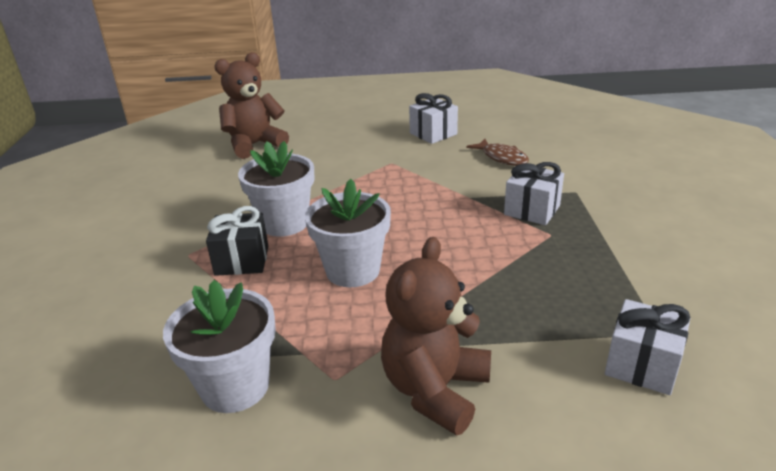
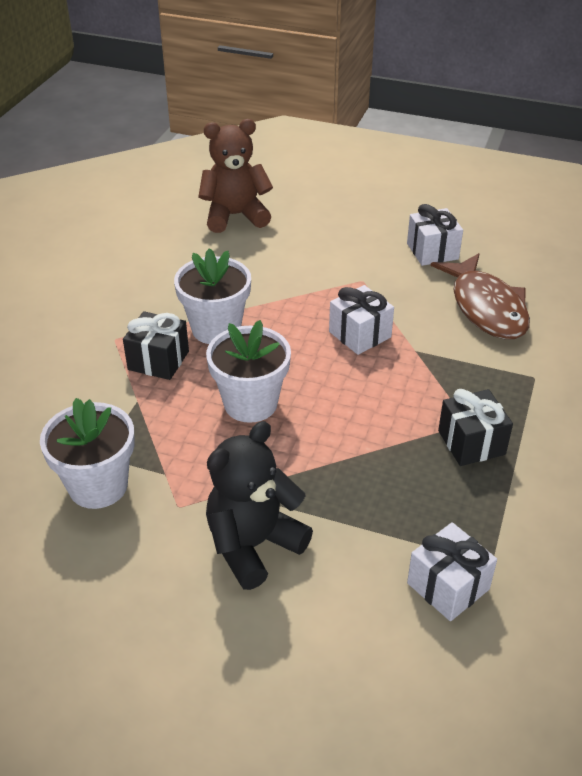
camera: 20 degrees right, 10 degrees up
(435, 390) = (253, 545): brown teddy bear -> black teddy bear
(502, 158) = (486, 307): brown fish -> brown fish, size x1.74
(532, 210) = (469, 387): white gift -> white gift (359, 334)
(566, 247) = (471, 442): none -> black gift

